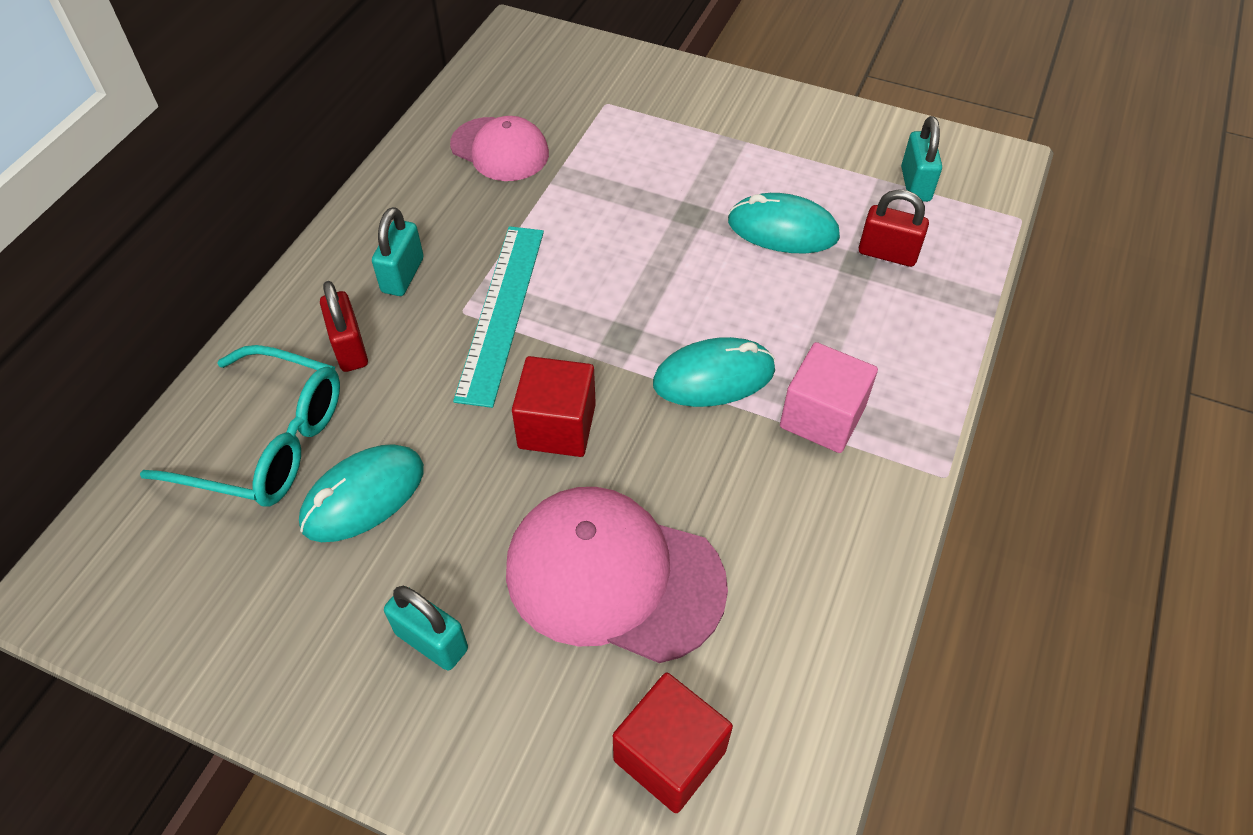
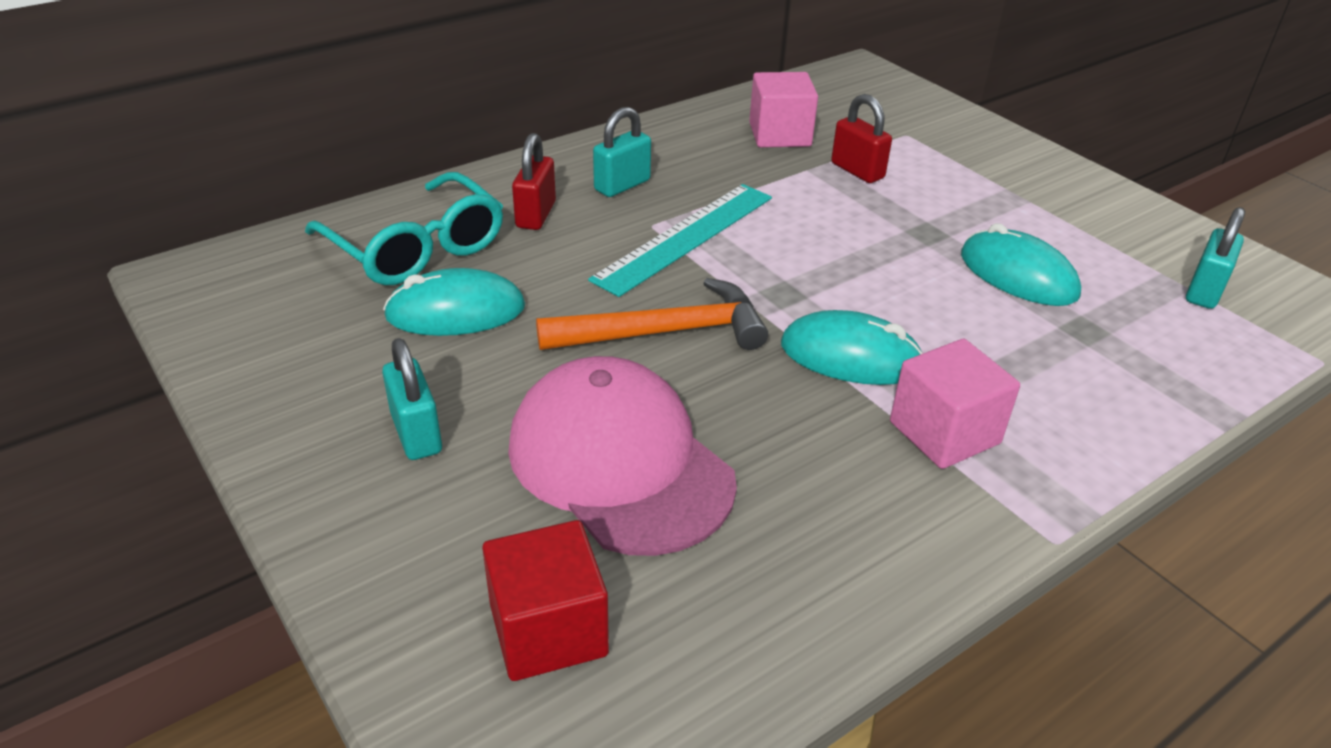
camera: 30 degrees right, 15 degrees down
(500, 149) = (780, 135): pink cap -> pink cube
(557, 426) = (665, 332): red cube -> orange hammer
(887, 253) = (1127, 333): red padlock -> red padlock (857, 171)

